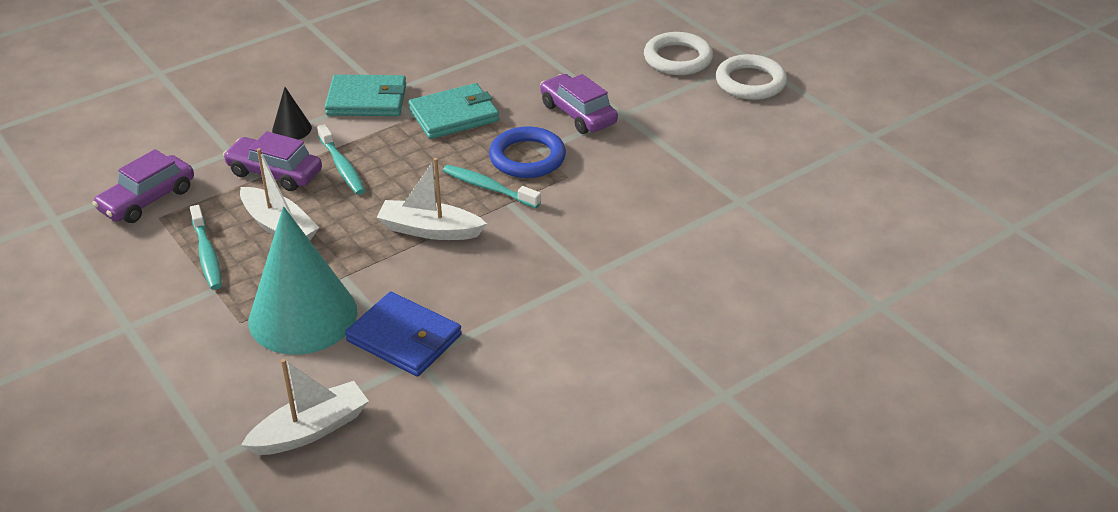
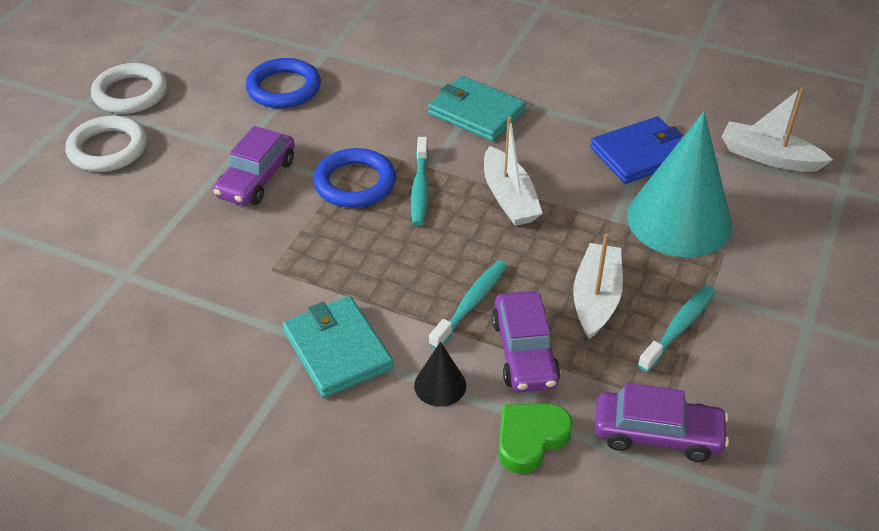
camera: 120 degrees left, 5 degrees up
(211, 148) = (530, 439): none -> green heart
(404, 338) = (641, 154): blue wallet -> blue wallet turned 60 degrees clockwise
(454, 115) = (318, 263): turquoise wallet -> turquoise wallet (476, 112)
(695, 159) = (284, 88): none -> blue ring

